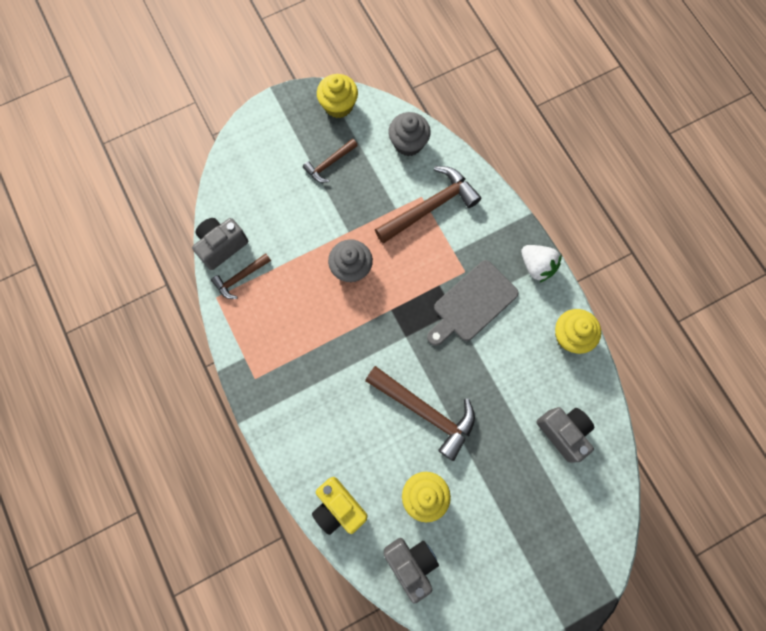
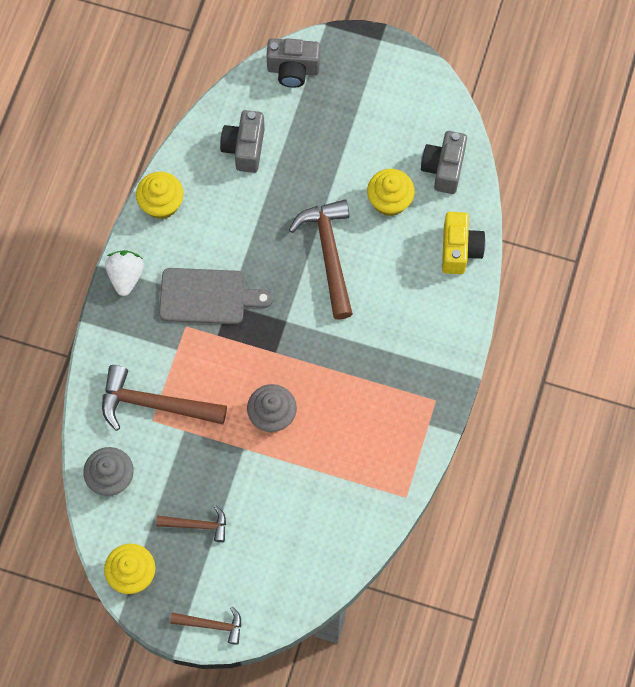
camera: 135 degrees left, 5 degrees down
(222, 246) = (360, 538): grey camera -> grey camera (293, 70)
(240, 278) = (371, 494): brown hammer -> brown hammer (212, 625)

